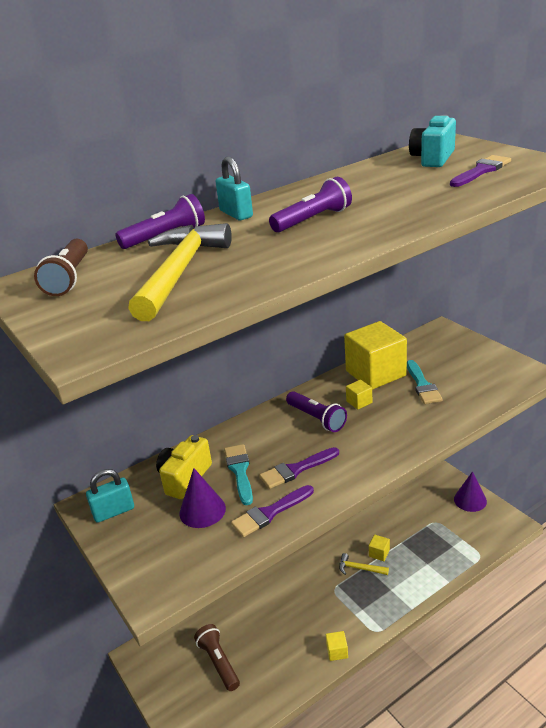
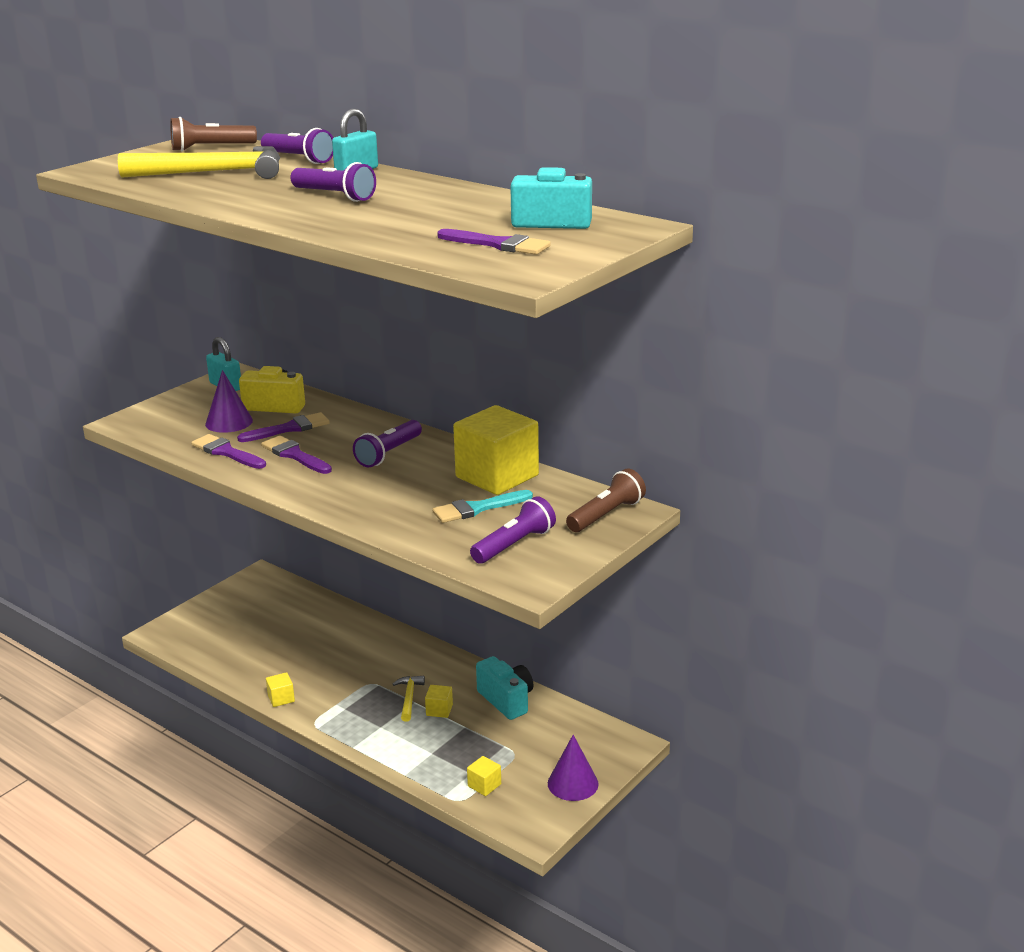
camera: 70 degrees right, 5 degrees down
(219, 662) = (257, 624): brown flashlight -> brown flashlight (606, 515)
(239, 471) = (289, 429): turquoise brush -> purple brush
(359, 402) = (429, 473): yellow cube -> yellow cube (484, 785)
(377, 517) = (506, 700): none -> turquoise camera
(478, 375) = (514, 545): none -> purple flashlight

